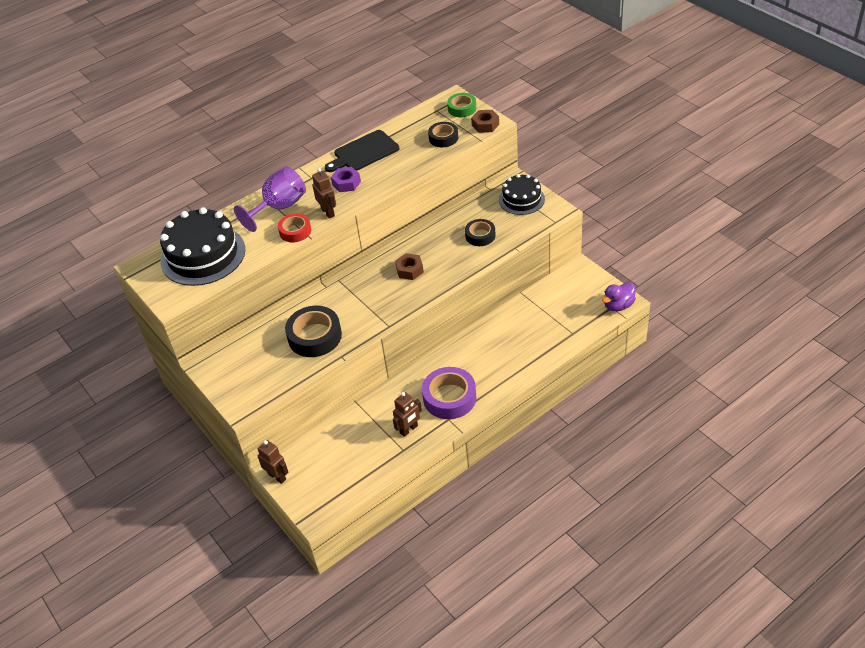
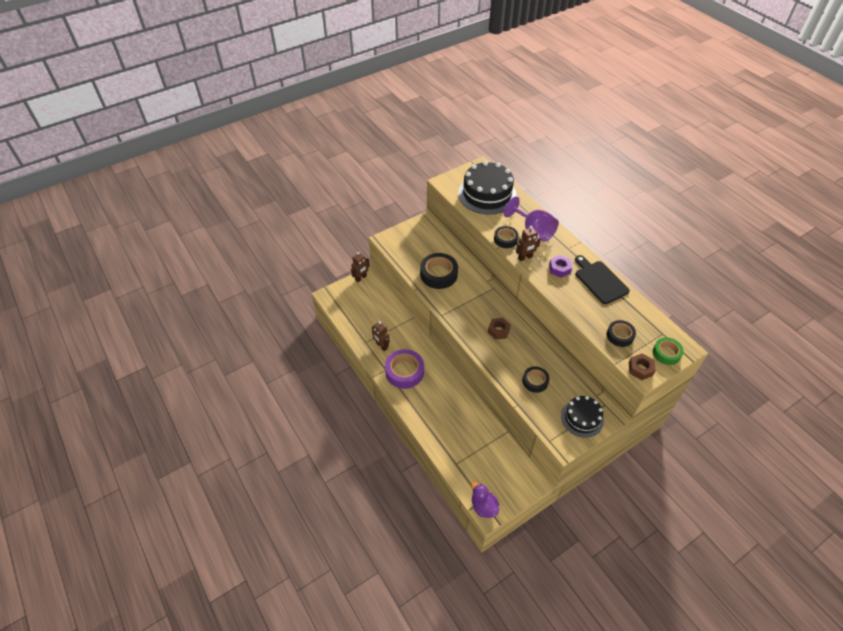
camera: 90 degrees right, 5 degrees up
(295, 231) = (505, 239): red tape -> black tape

